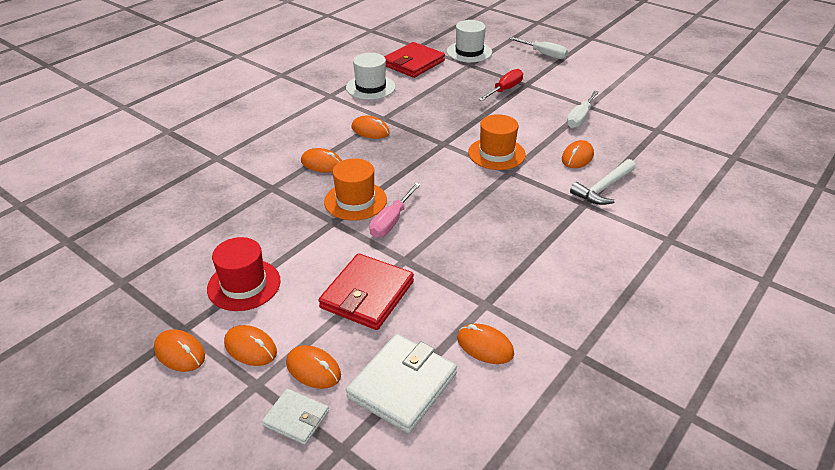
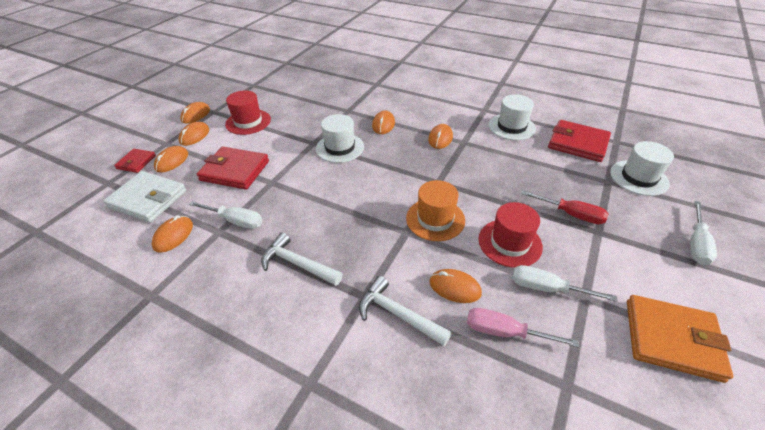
camera: 80 degrees right, 5 degrees up
(296, 418) = (136, 162): white wallet -> red wallet
(355, 201) = (340, 148): orange hat -> white hat
(391, 221) = (317, 169): pink screwdriver -> pink screwdriver (505, 332)
(469, 290) = (235, 221): none -> white screwdriver
(532, 123) = (510, 243): none -> red hat
(543, 242) = (297, 264): none -> white hammer
(621, 87) = (672, 339): none -> orange wallet

